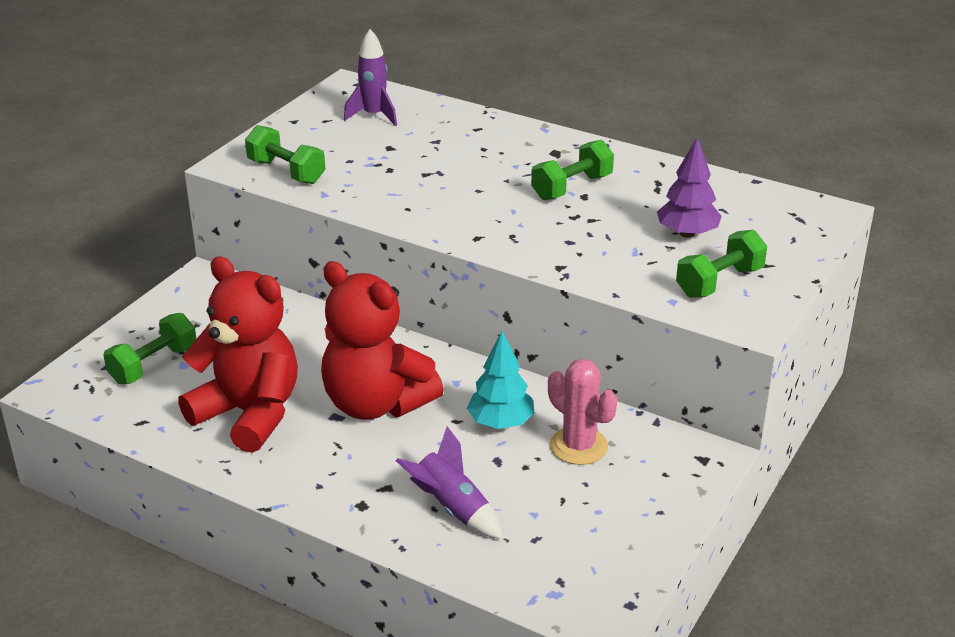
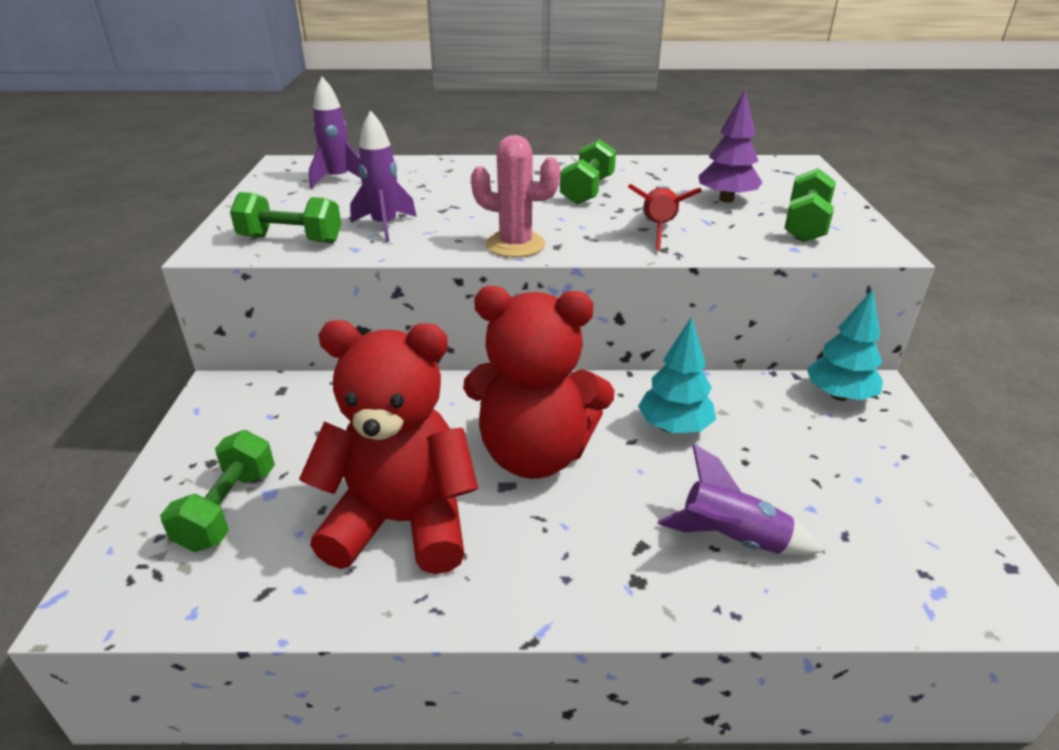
camera: 30 degrees left, 0 degrees up
(365, 178) = (385, 226): none -> purple rocket
(578, 446) = (765, 422): pink cactus -> pink cactus (515, 245)
(580, 247) = (658, 229): none -> red rocket
(671, 450) = (839, 396): none -> turquoise tree

